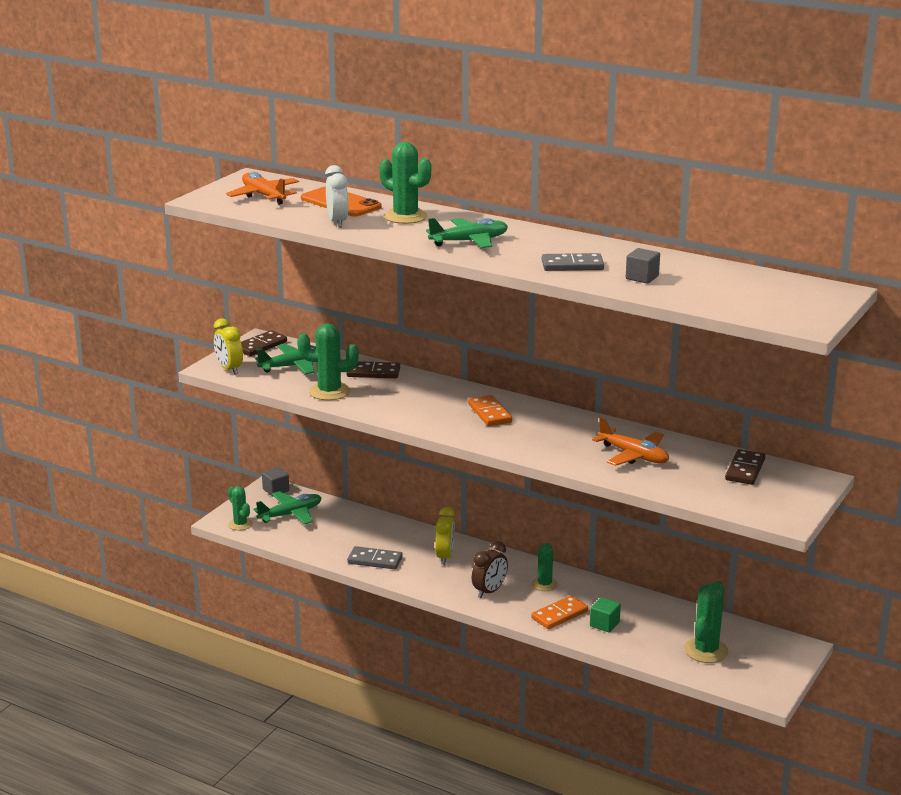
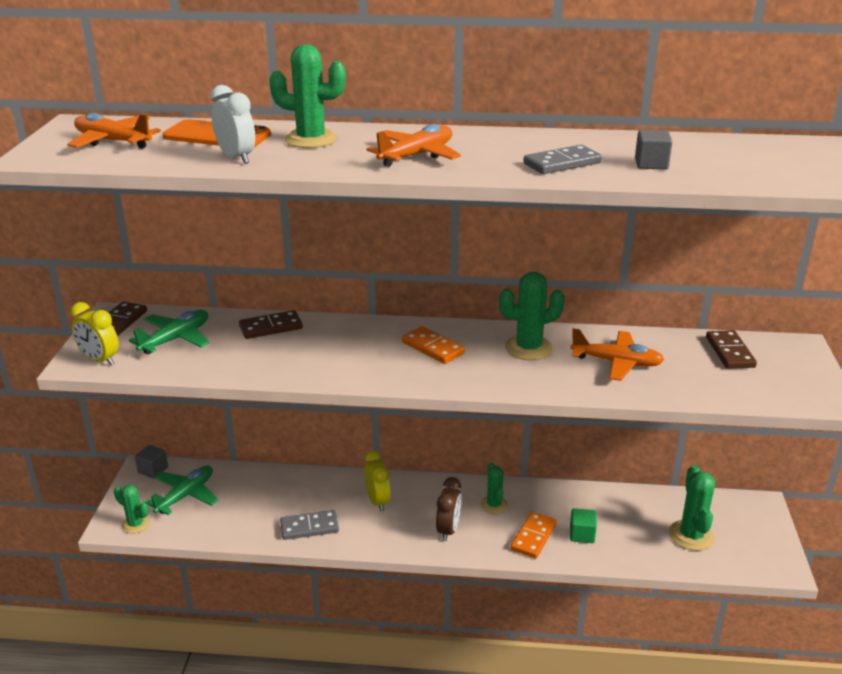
camera: 25 degrees left, 5 degrees up
(329, 391) = (239, 362): green cactus -> green cactus (528, 348)
(469, 241) = (416, 155): green plane -> orange plane

